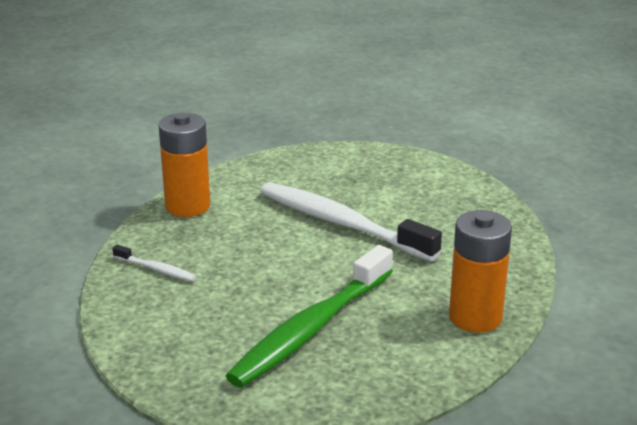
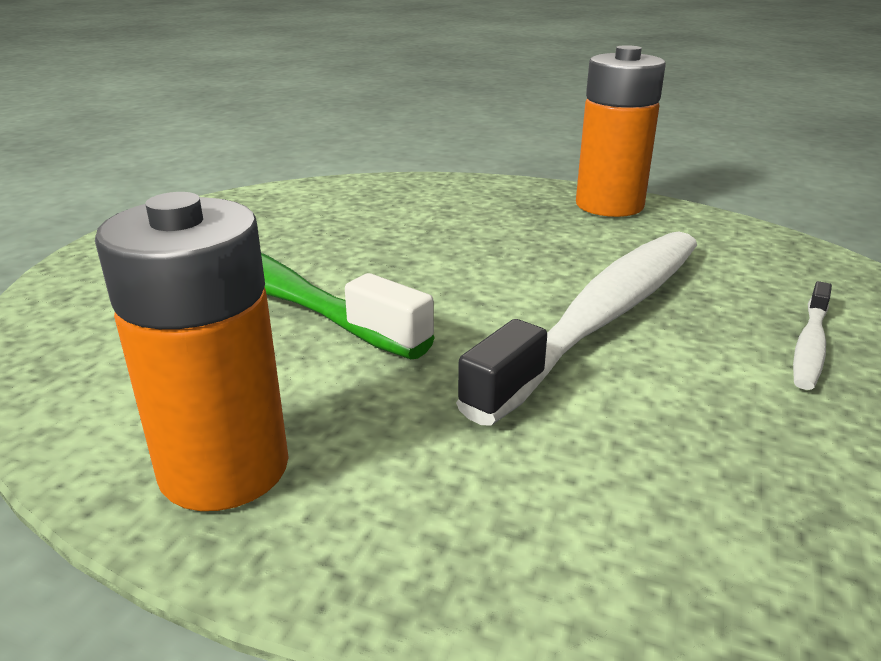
camera: 90 degrees right, 0 degrees up
(156, 269) = (437, 197): white toothbrush -> white toothbrush (810, 345)

